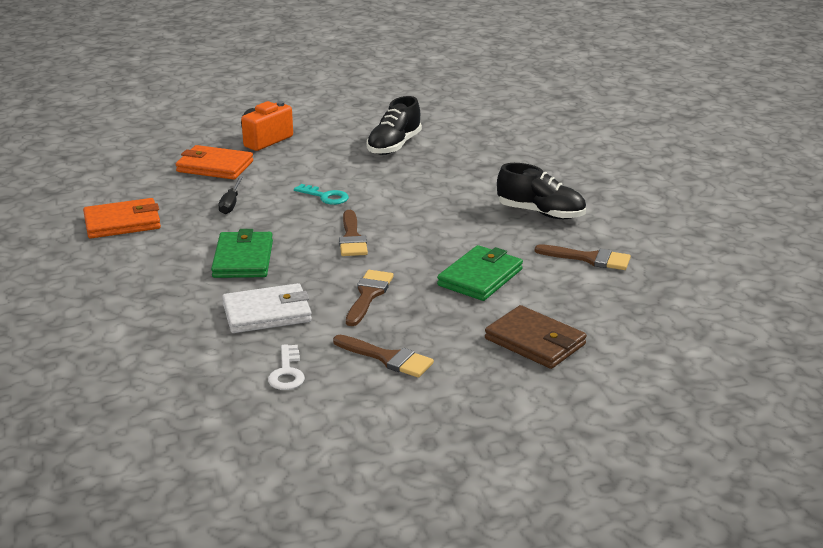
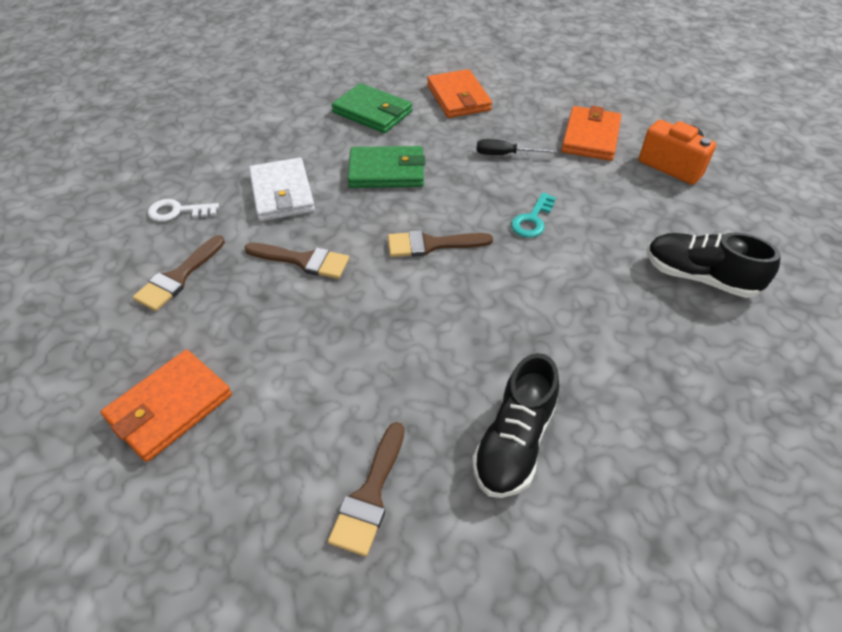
camera: 90 degrees right, 20 degrees up
(480, 277) = (330, 359): green wallet -> green wallet (372, 112)
(535, 342) = (169, 407): brown wallet -> orange wallet

